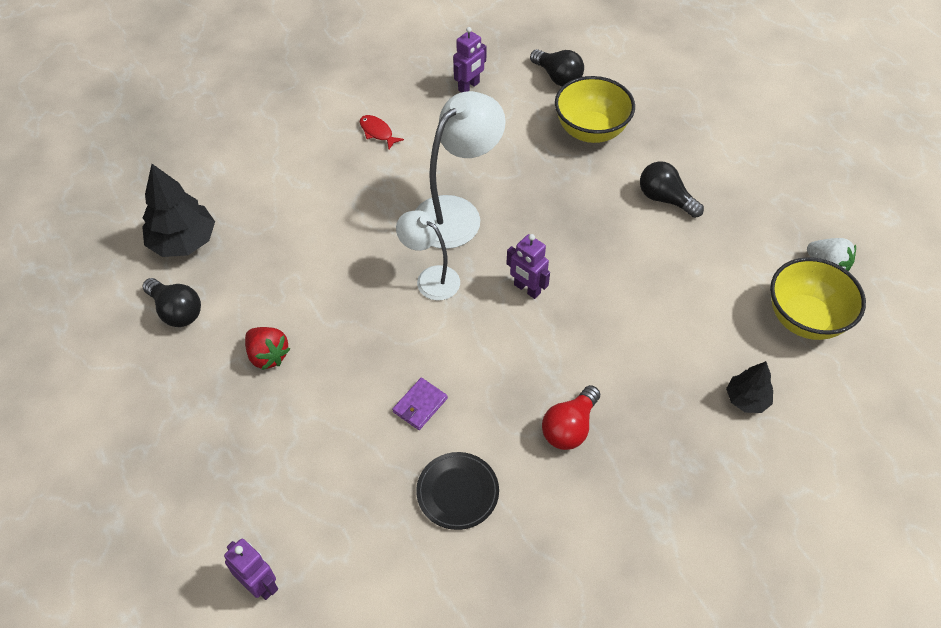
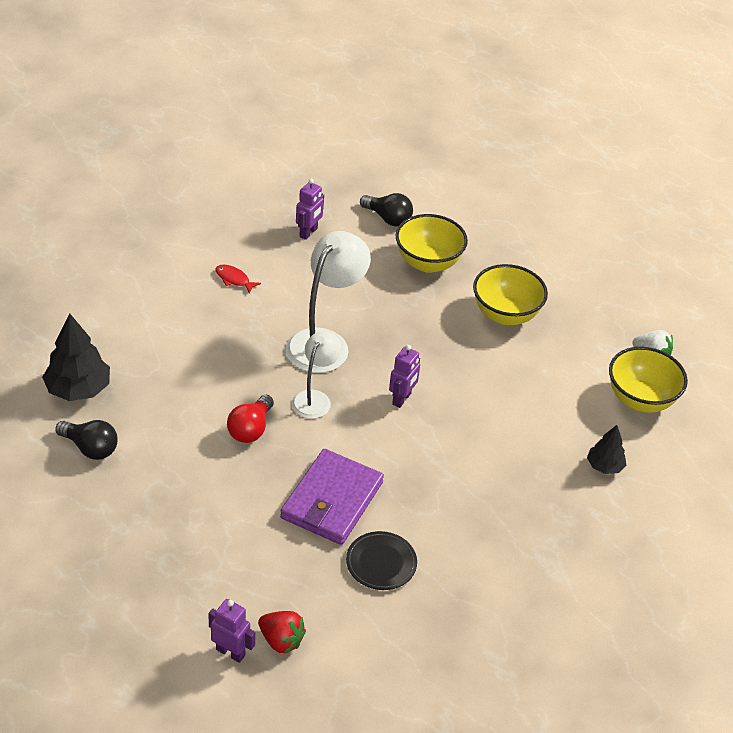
camera: 15 degrees left, 10 degrees down
(268, 355) = (186, 476): red strawberry -> red strawberry (281, 640)
(420, 405) = (332, 500): purple wallet -> purple wallet, size x2.28
(430, 278) = (315, 398): white lamp -> white lamp turned 90 degrees clockwise
(527, 289) = (402, 399): purple robot -> purple robot turned 90 degrees counterclockwise
(569, 427) = (463, 503): red light bulb -> red light bulb (250, 429)
(665, 199) = (505, 314): black light bulb -> yellow bowl

